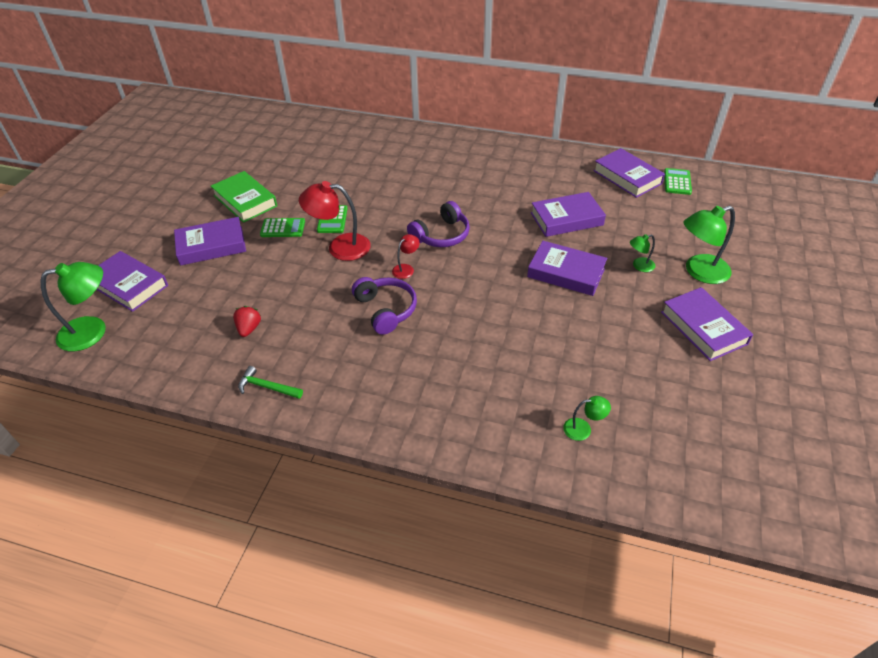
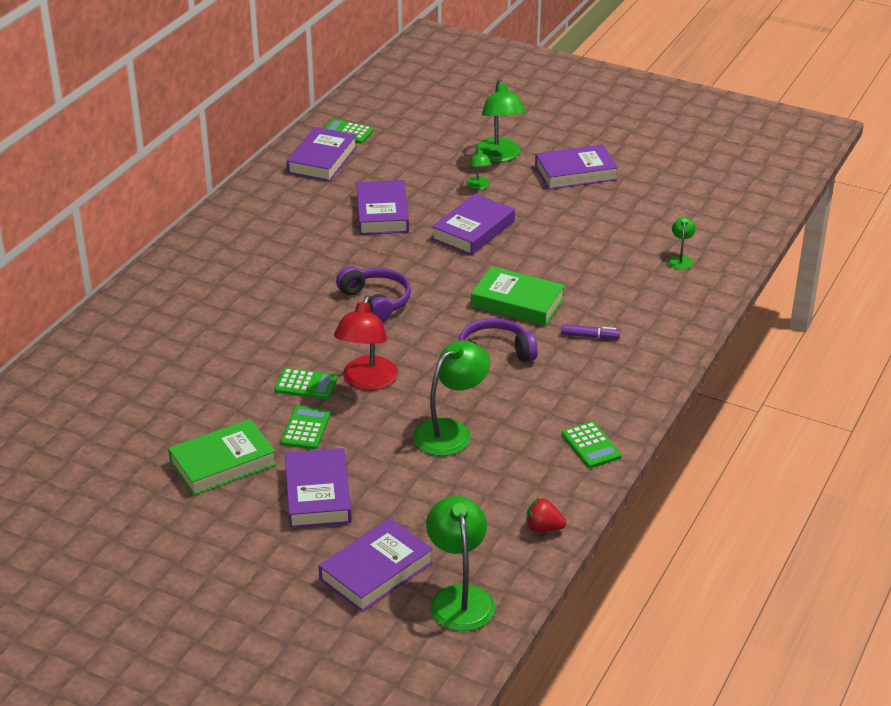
camera: 80 degrees left, 10 degrees down
(249, 328) = (495, 459): red strawberry -> red strawberry (543, 528)
(267, 387) = (591, 445): green hammer -> green calculator
(283, 299) = (451, 431): none -> green lamp
(406, 269) = (428, 334): red lamp -> none
(427, 369) = (590, 336): none -> purple marker
(466, 314) = (517, 302): none -> green book
(627, 177) = (322, 160): purple book -> purple book turned 45 degrees counterclockwise

